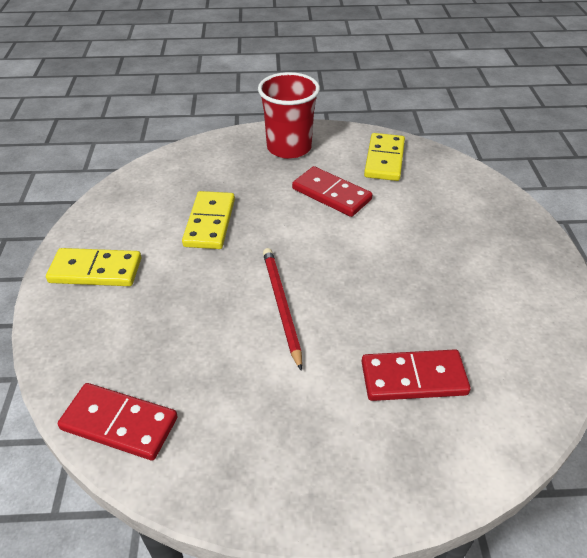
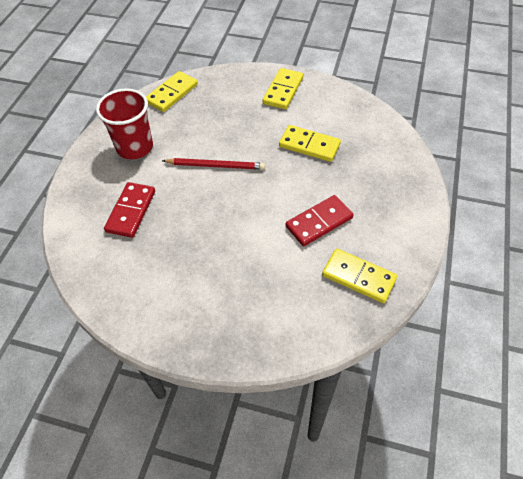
camera: 110 degrees right, 10 degrees up
(119, 424) = (172, 93): red domino -> yellow domino
(289, 148) = (395, 211): red cup -> red cup (135, 147)

